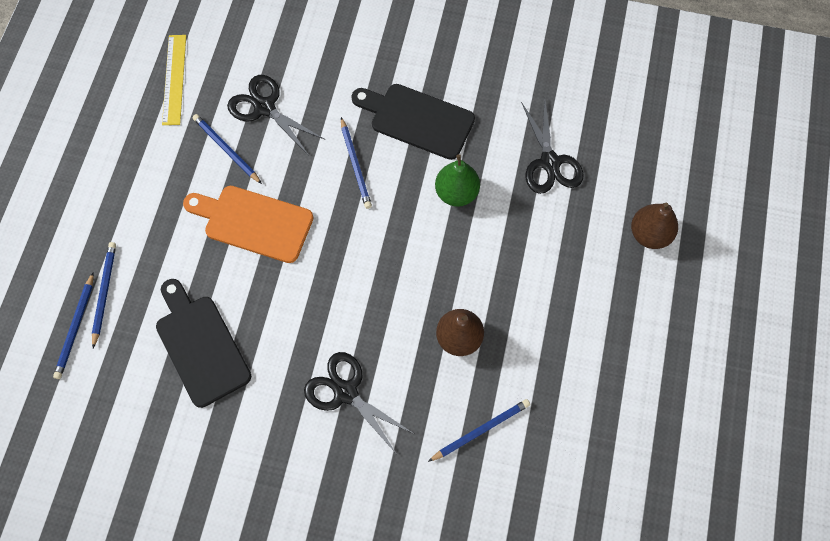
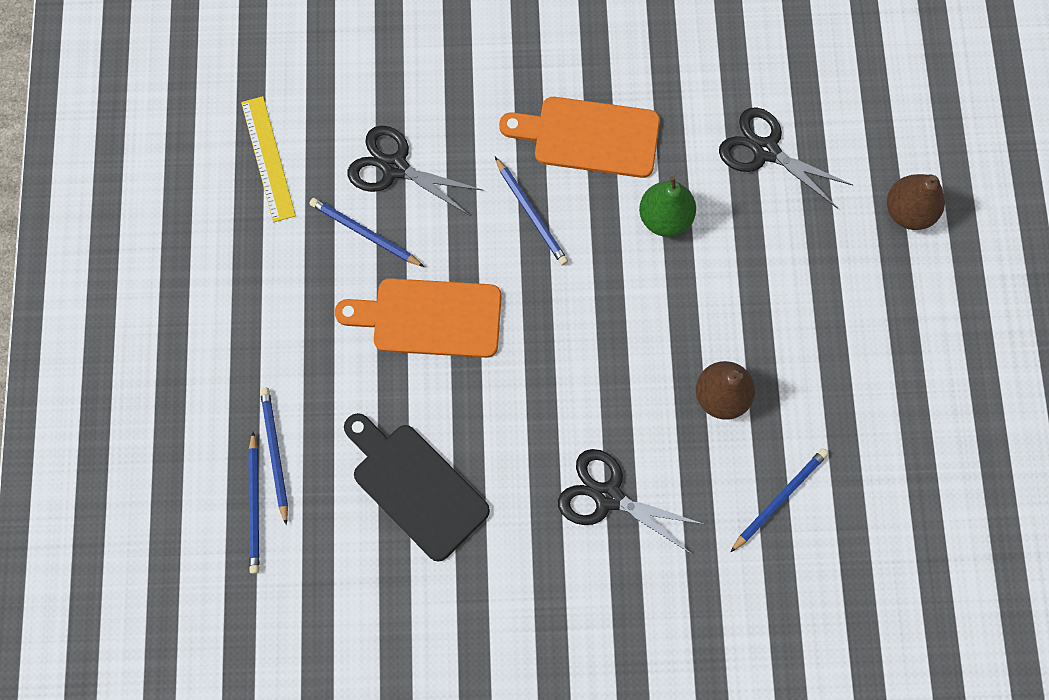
camera: 15 degrees left, 5 degrees up
(417, 120) = (589, 136): black cutting board -> orange cutting board
(550, 162) = (765, 151): black scissors -> black scissors turned 150 degrees clockwise

